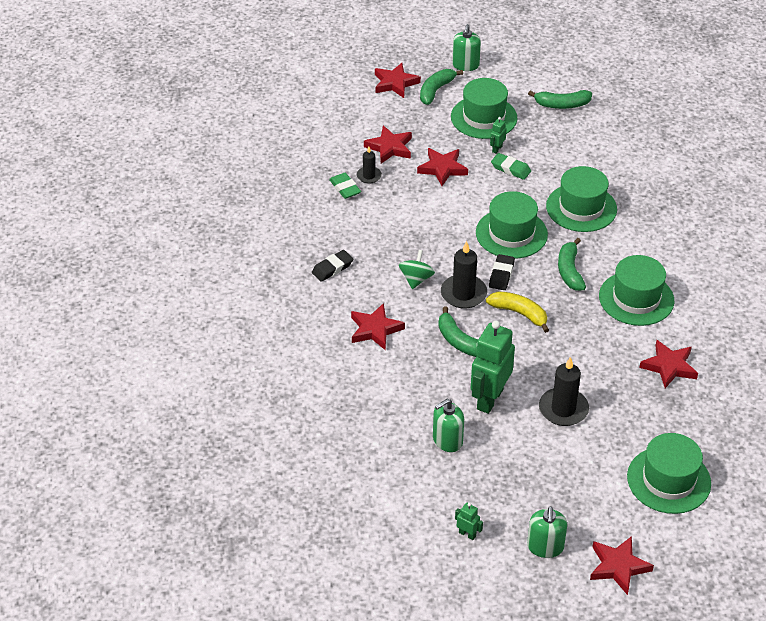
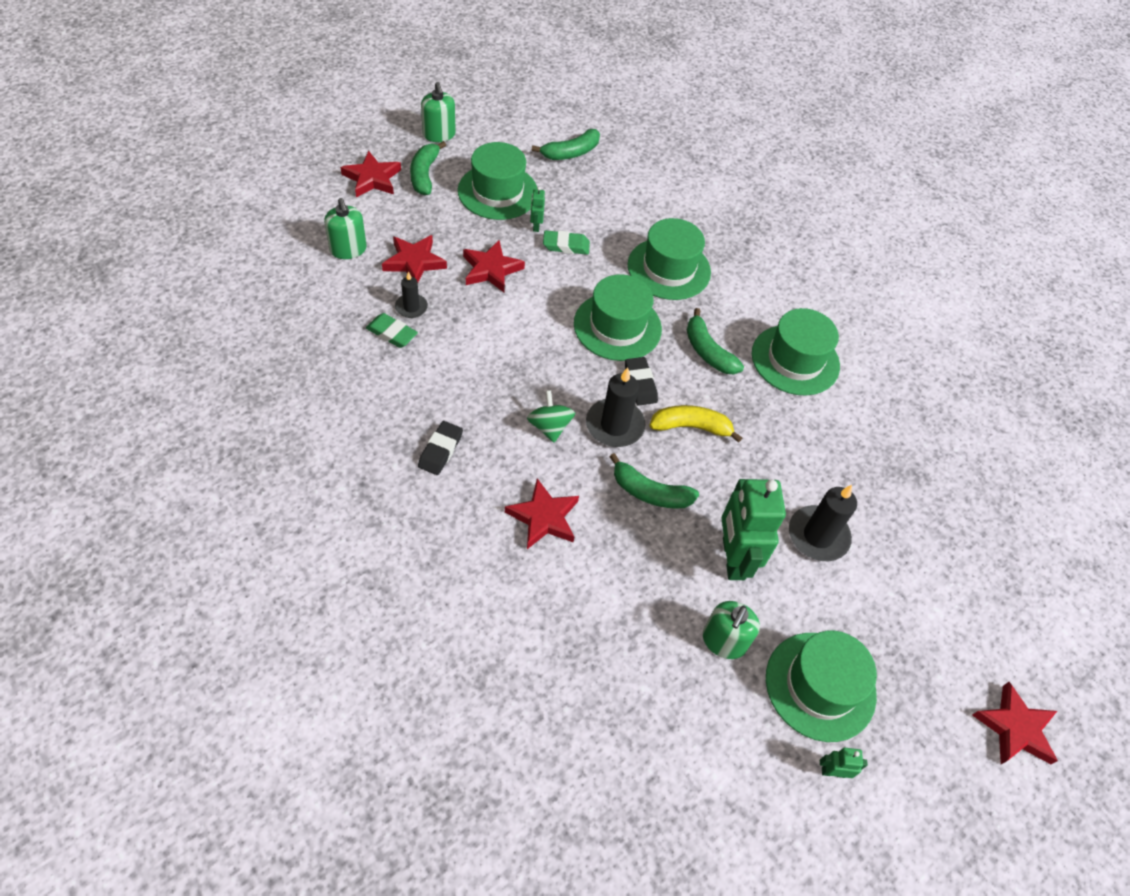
camera: 35 degrees left, 10 degrees up
(545, 547) = (925, 742): green soap dispenser -> green soap dispenser (348, 249)
(668, 480) = (981, 580): green hat -> green hat (820, 686)
(669, 366) = (882, 432): red star -> none

